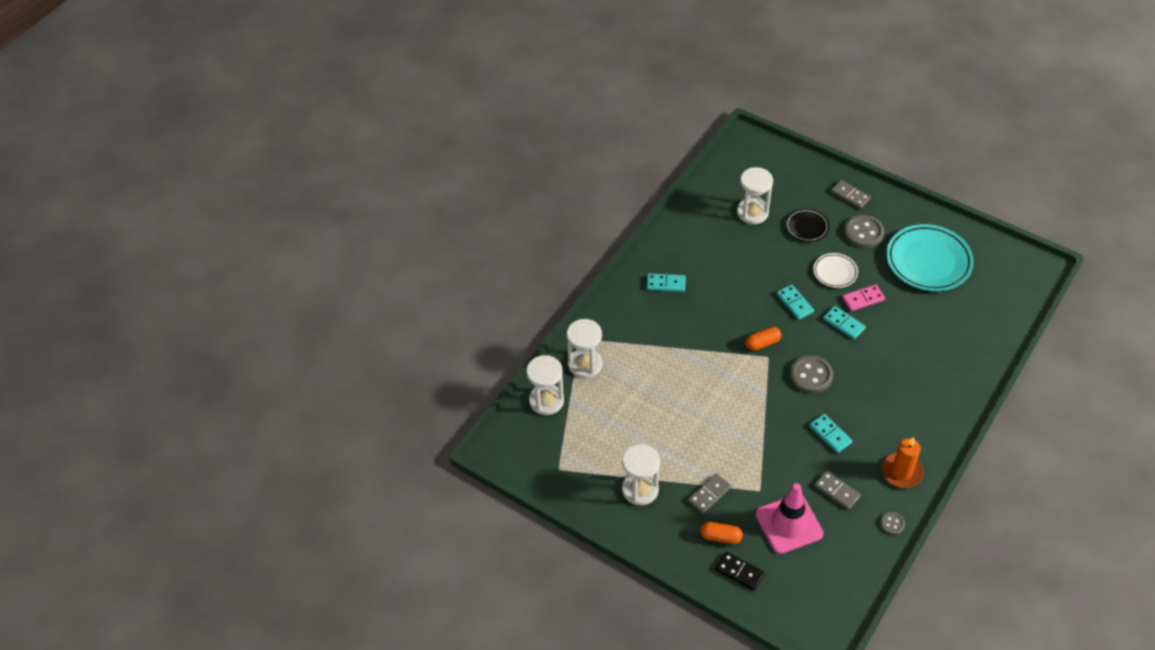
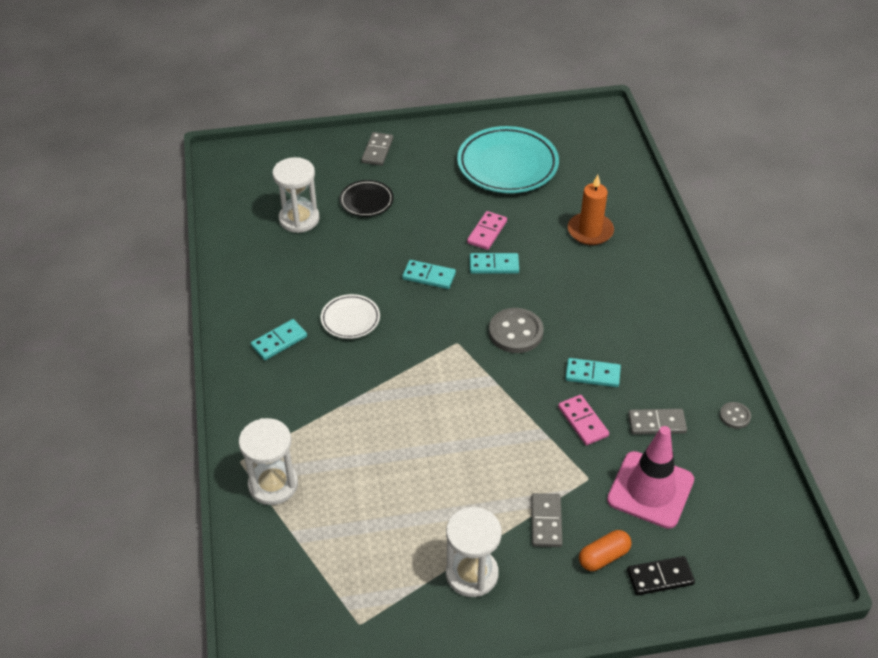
camera: 45 degrees left, 5 degrees down
(546, 401) = (268, 557): white hourglass -> none
(762, 343) = (438, 334): orange capsule -> none
(792, 457) = (583, 421): none -> pink domino
(835, 272) = (436, 225): white plate -> white plate (350, 319)
(850, 196) = (377, 151): grey domino -> grey domino turned 75 degrees counterclockwise
(863, 233) = (424, 175): grey button -> none
(901, 472) = (689, 362): orange candle -> orange candle (590, 231)

